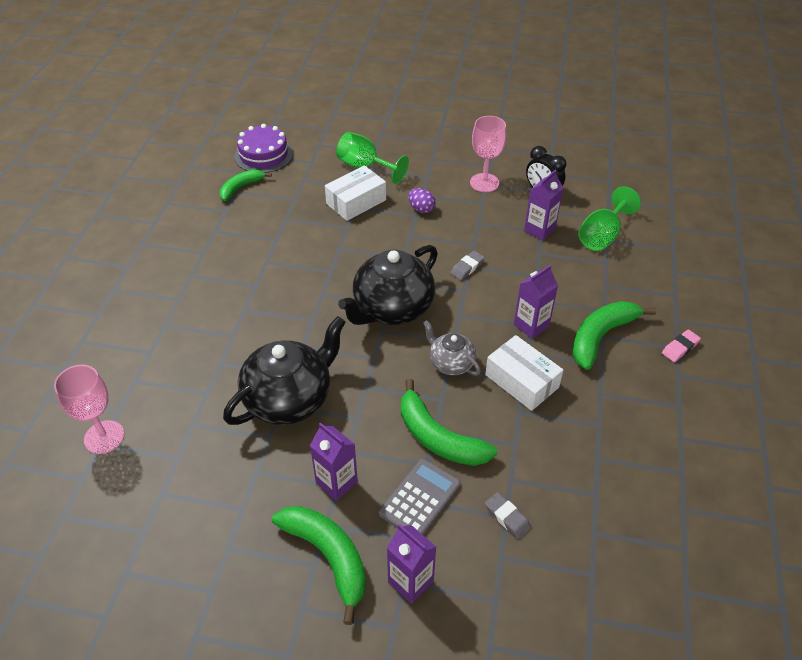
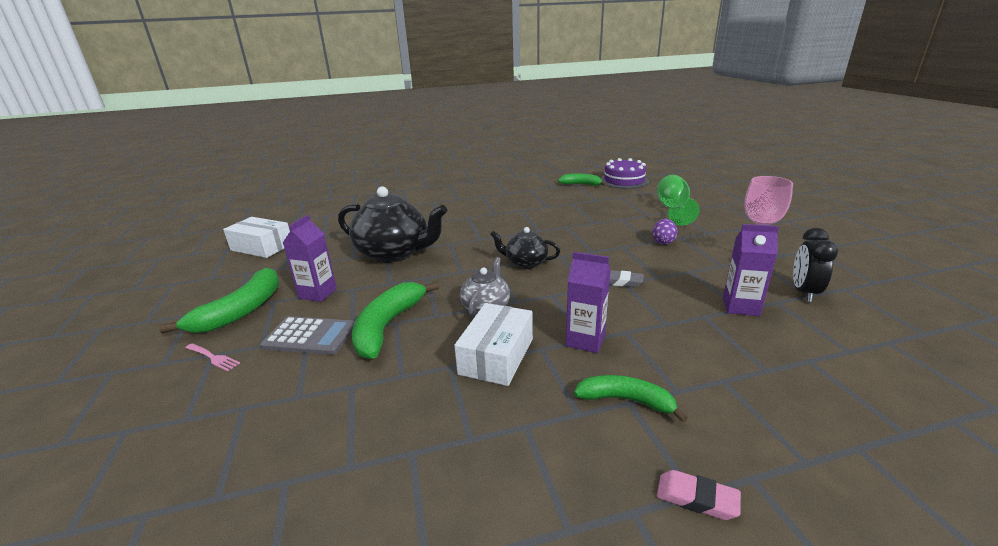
camera: 65 degrees right, 20 degrees down
(104, 437) = (331, 214): pink goblet -> none
(356, 202) = (627, 217): white box -> white box (262, 247)
(392, 308) = (525, 263): black teapot -> black teapot, size x0.53
(410, 581) = (213, 357): purple carton -> pink fork
(507, 517) = (297, 397): grey eraser -> none
(601, 337) = (626, 400): green banana -> green banana, size x0.64
(602, 236) = (809, 354): green goblet -> none

